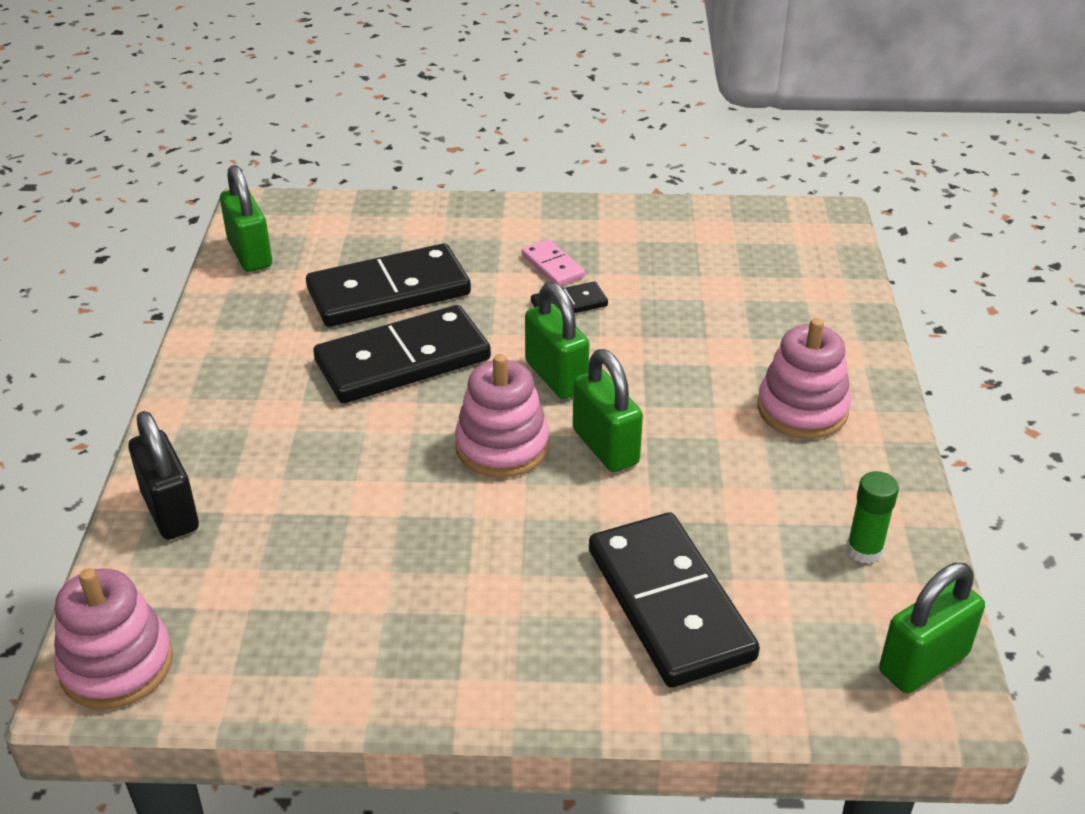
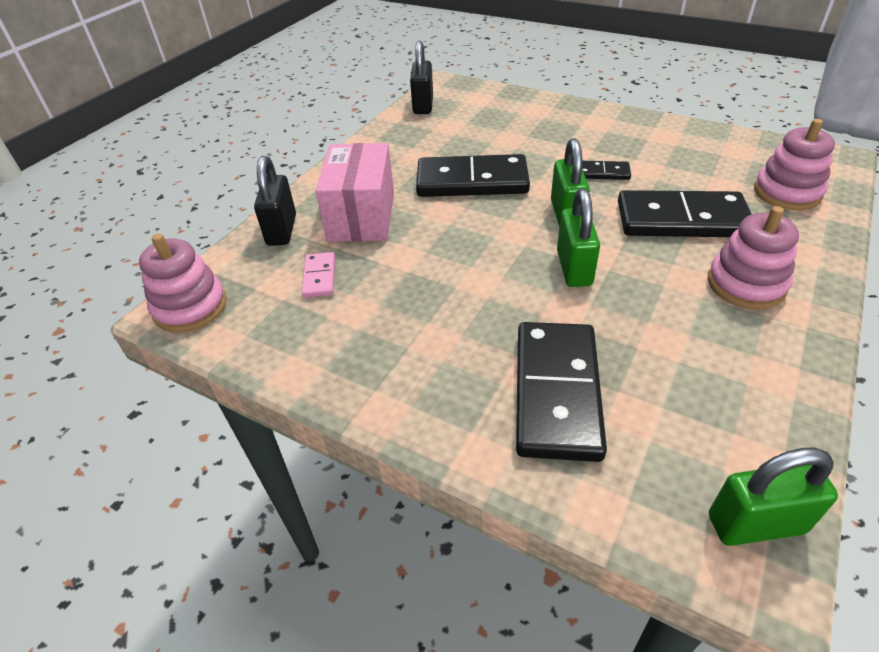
camera: 30 degrees right, 5 degrees up
(250, 254) = (423, 105): green padlock -> black padlock
(278, 456) = (362, 216): none -> pink box
(389, 292) = (489, 141): black domino -> black domino (682, 220)
(502, 446) = (502, 248): pink stacking toy -> pink stacking toy (787, 192)
(553, 266) = (606, 148): pink domino -> pink domino (319, 277)
(864, 550) = (746, 407): green glue stick -> none

